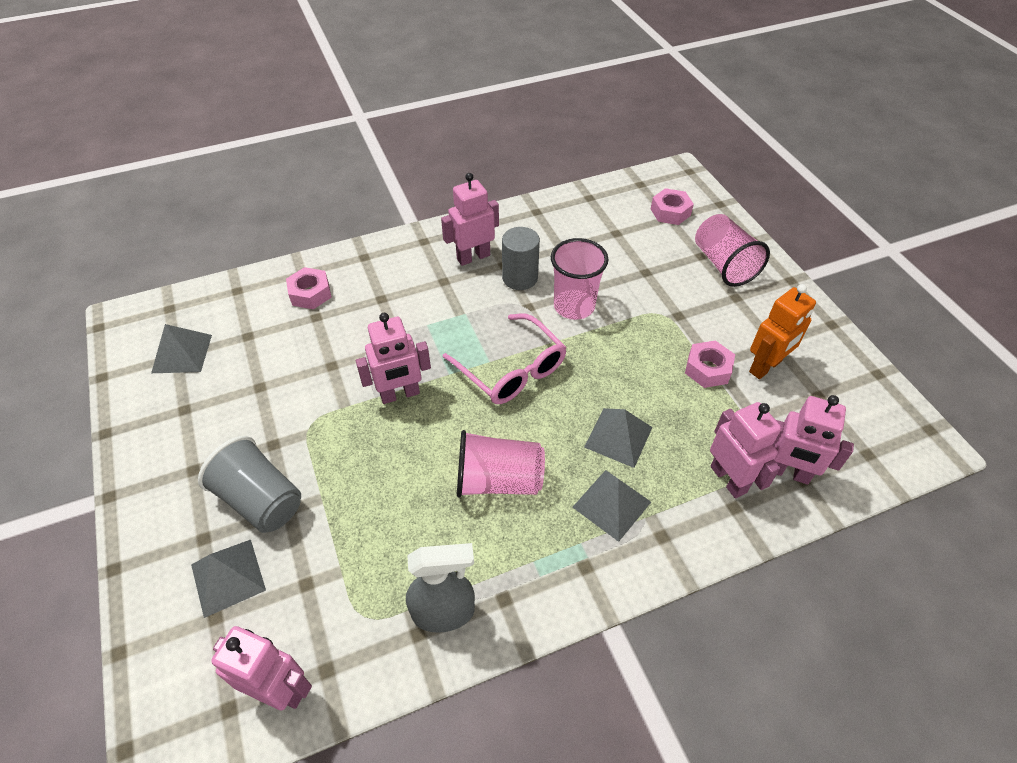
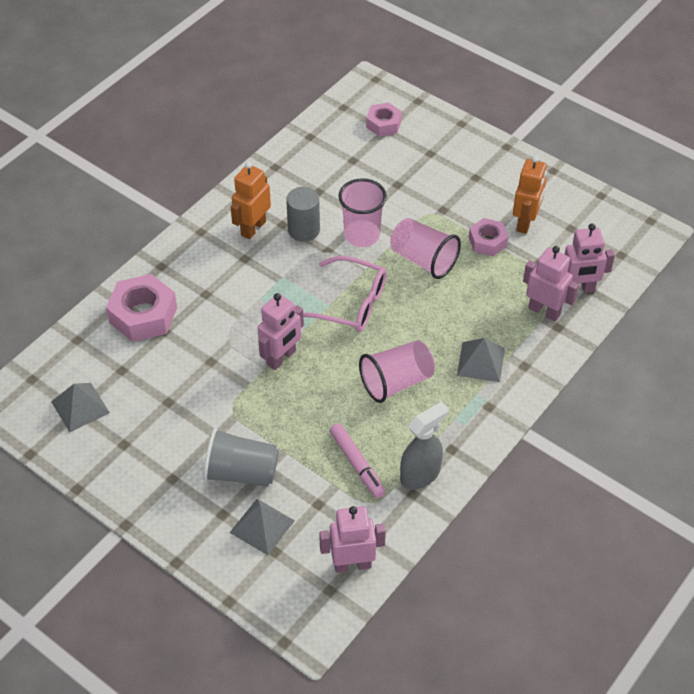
camera: 30 degrees left, 0 degrees up
(310, 293) = (143, 315): pink nut -> pink nut, size x1.66
(384, 558) = (357, 464): none -> pink marker
(473, 257) = (253, 228): pink robot -> orange robot
(618, 437) = (457, 316): grey pyramid -> none
(723, 265) = (451, 154): pink cup -> pink cup (423, 260)

